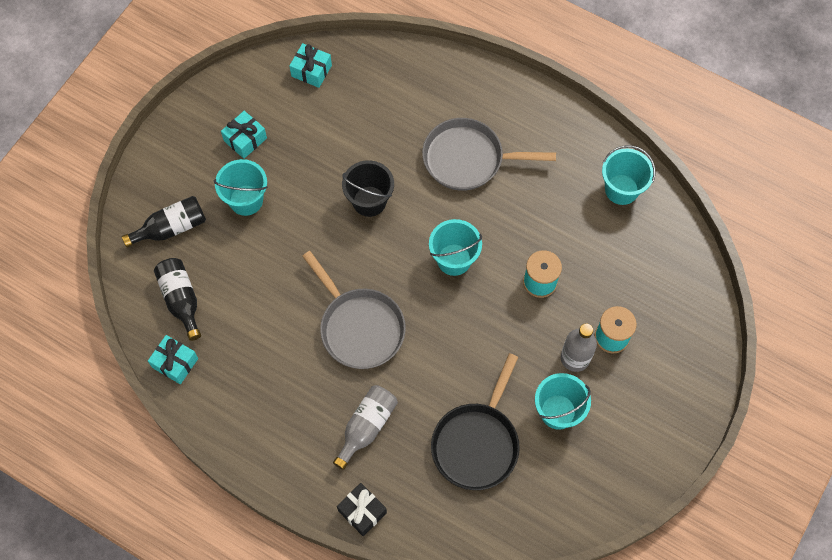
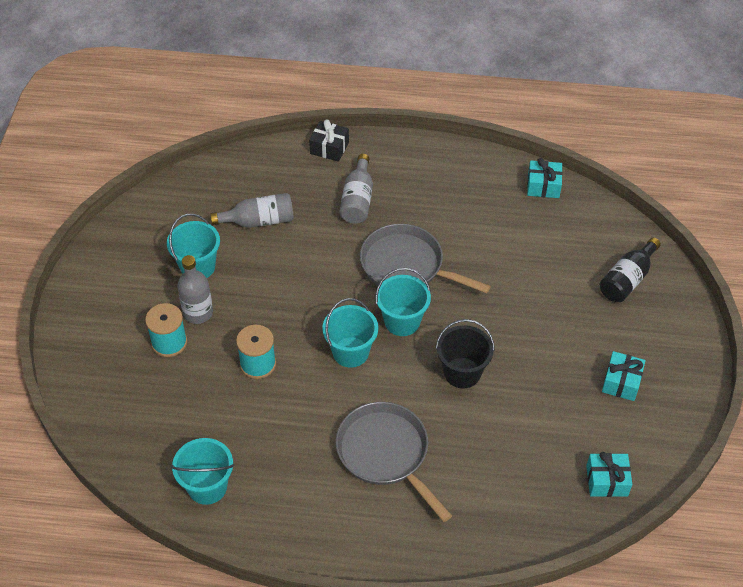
camera: 155 degrees right, 15 degrees down
(181, 300) = (574, 230): black bottle -> none
(246, 200) = (579, 328): turquoise bucket -> turquoise bucket (402, 321)
(468, 159) = (386, 453): grey pan -> grey pan turned 105 degrees counterclockwise
(477, 443) = (259, 221): black pan -> grey bottle

